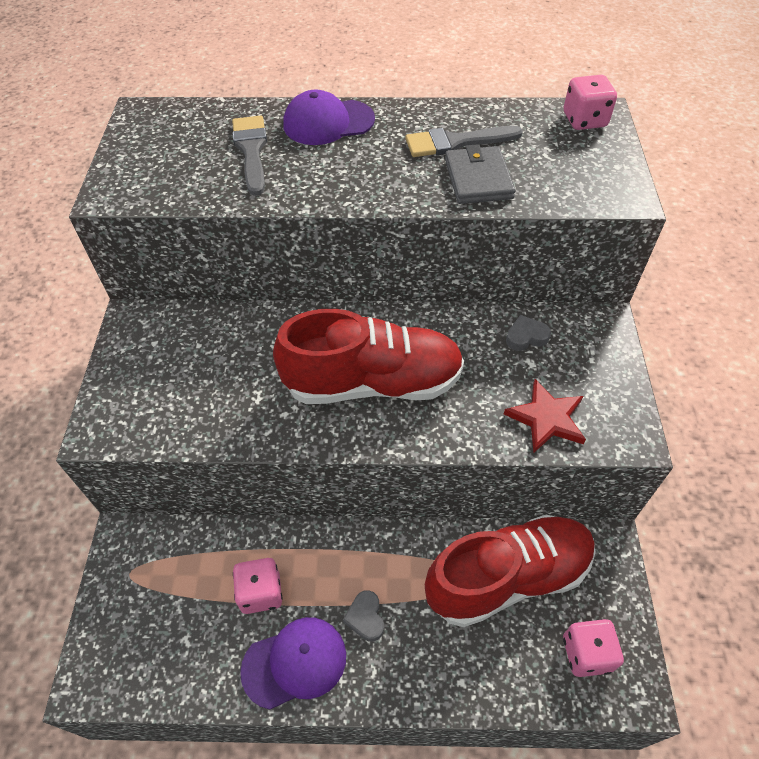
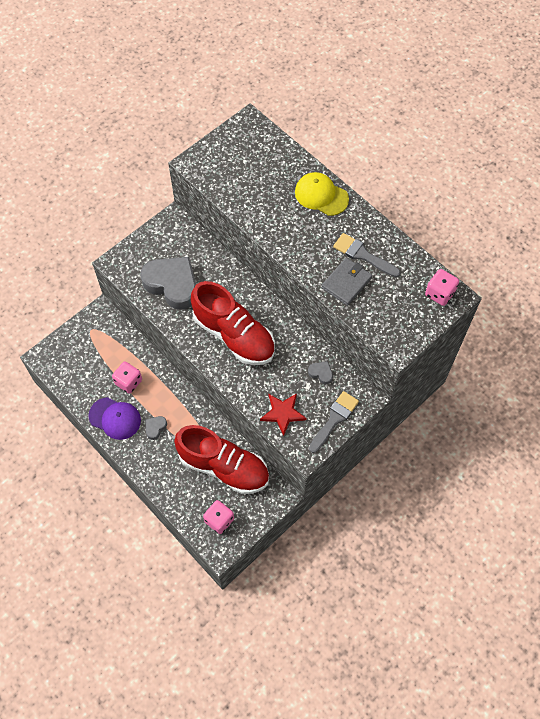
camera: 45 degrees right, 10 degrees up
(217, 392) = (172, 284): none -> grey heart
(251, 150) = (271, 185): grey brush -> grey brush (334, 419)
(328, 122) = (321, 195): purple cap -> yellow cap

